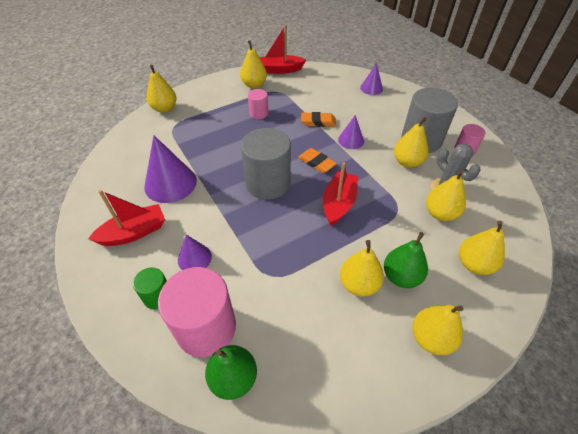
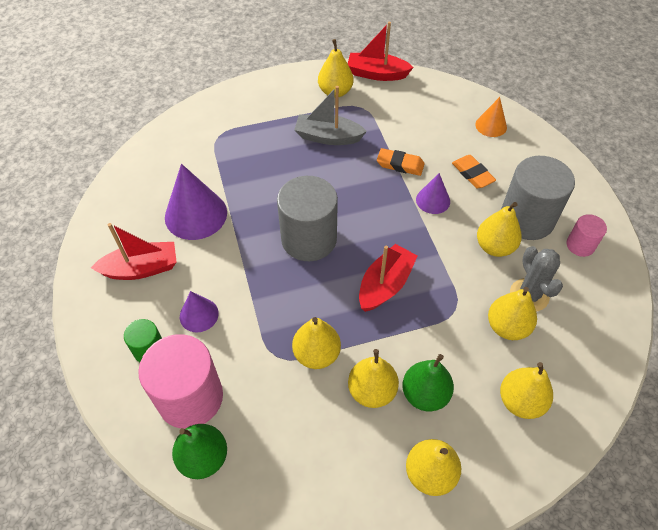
camera: 15 degrees right, 5 degrees up
(164, 108) = (214, 108): yellow pear -> yellow pear (316, 354)
(259, 113) = (328, 137): pink cylinder -> grey boat
(316, 163) = (377, 223): orange eraser -> orange eraser (472, 174)
(371, 88) = (491, 125): purple cone -> orange cone

